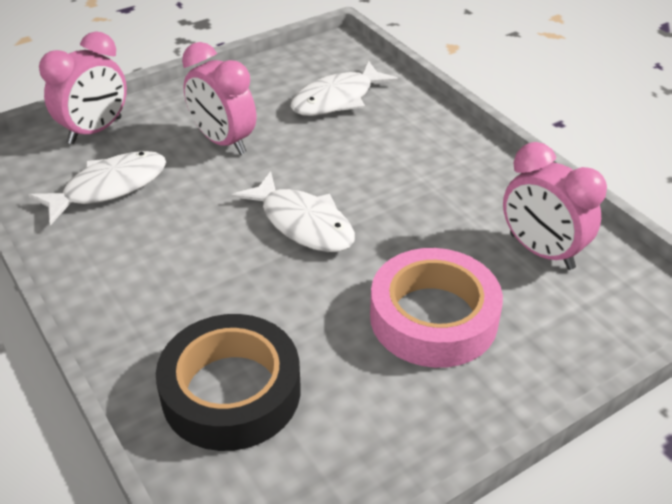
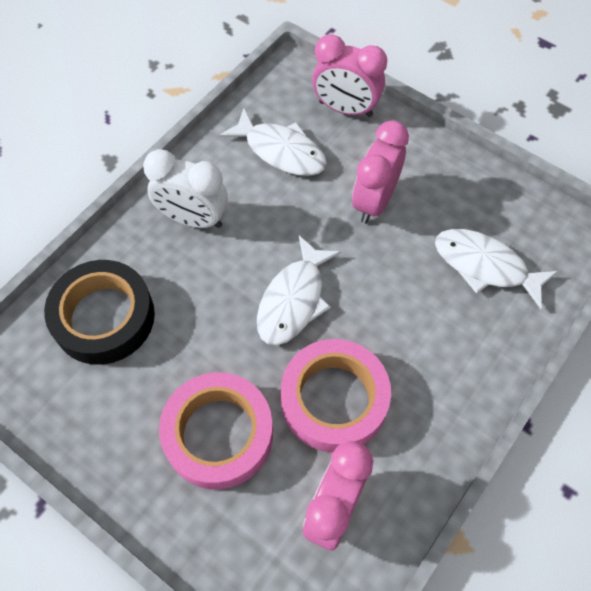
camera: 70 degrees right, 20 degrees up
(145, 278) = (193, 219): none -> white clock
(429, 223) = (334, 399): none -> pink tape

